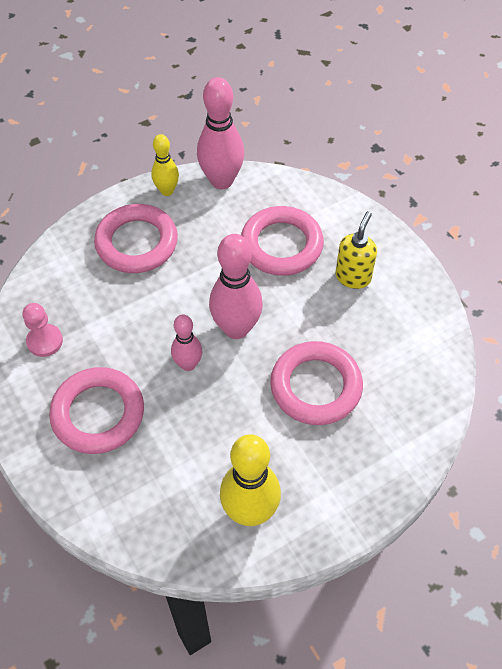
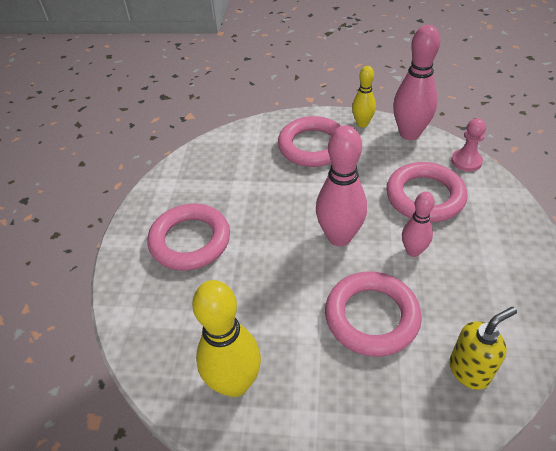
camera: 40 degrees right, 10 degrees down
(45, 341) = (199, 177): pink pawn -> pink pawn (466, 161)
(188, 364) = (281, 243): pink bowling pin -> pink bowling pin (413, 251)
(353, 277) = (472, 249): yellow soap dispenser -> yellow soap dispenser (469, 370)

